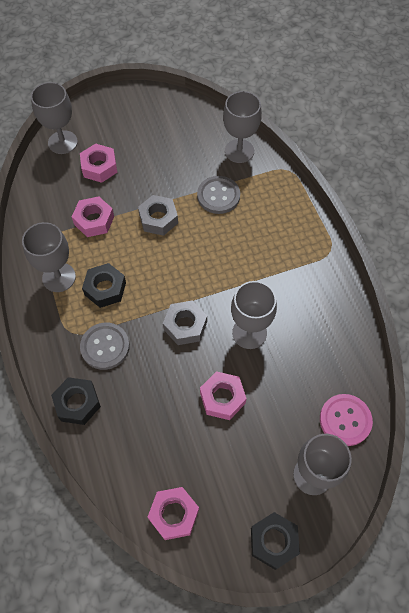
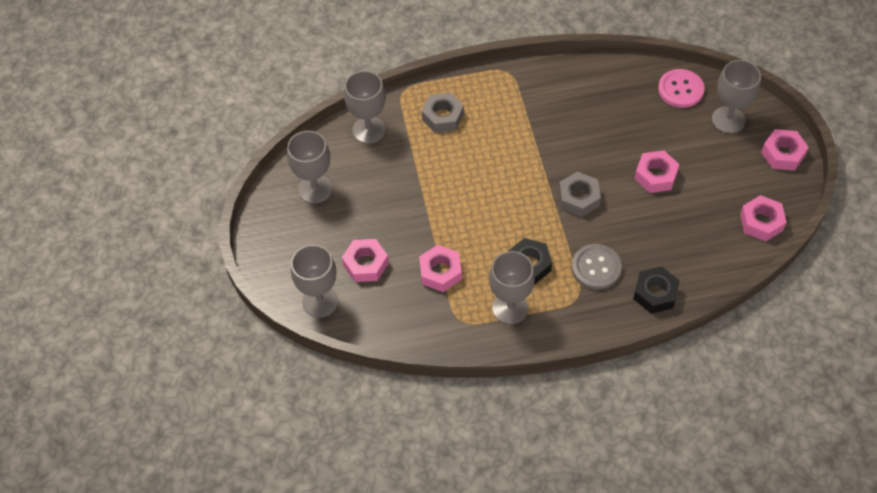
camera: 80 degrees left, 5 degrees down
(158, 219) = (447, 211): grey nut -> grey nut (443, 117)
(218, 196) = (426, 155): grey button -> none
(249, 333) = (591, 147): grey goblet -> grey goblet (315, 189)
(273, 541) = (783, 154): black nut -> pink nut

